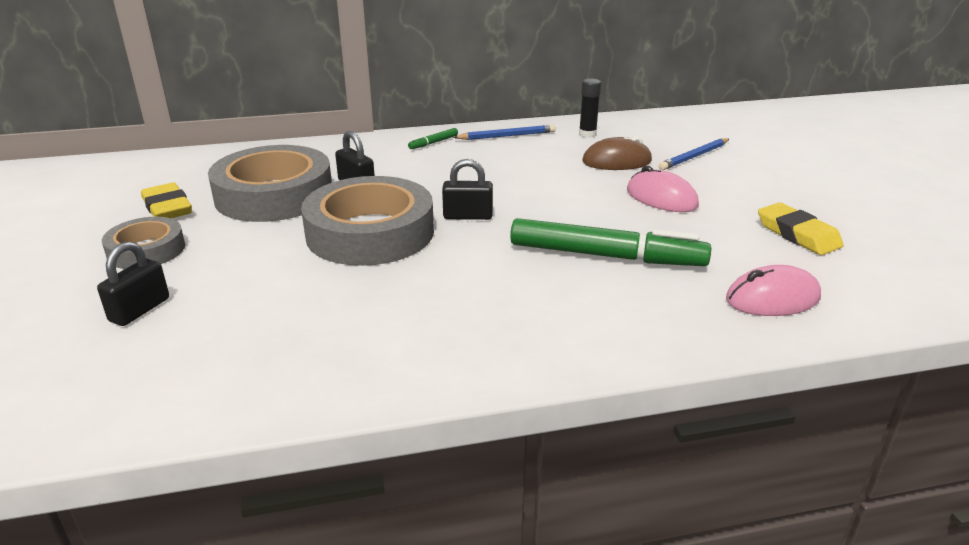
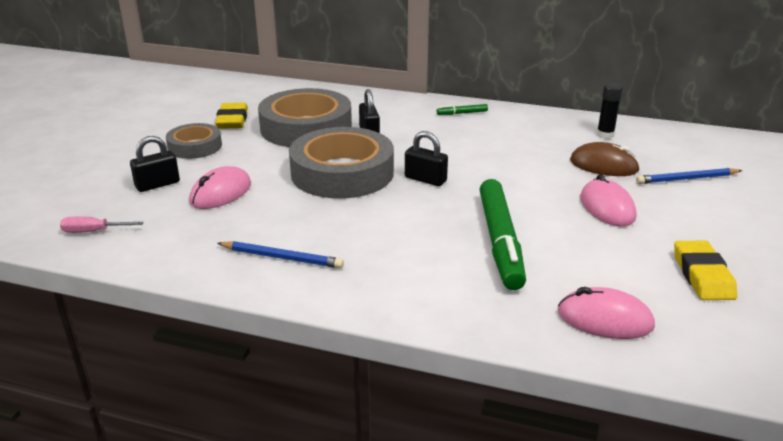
camera: 30 degrees right, 0 degrees up
(100, 399) = (93, 231): none -> pink screwdriver
(242, 296) = (221, 193): none -> pink mouse
(507, 136) = (529, 121): blue pencil -> blue pencil (282, 257)
(606, 256) = (500, 241): green marker -> green marker turned 45 degrees clockwise

